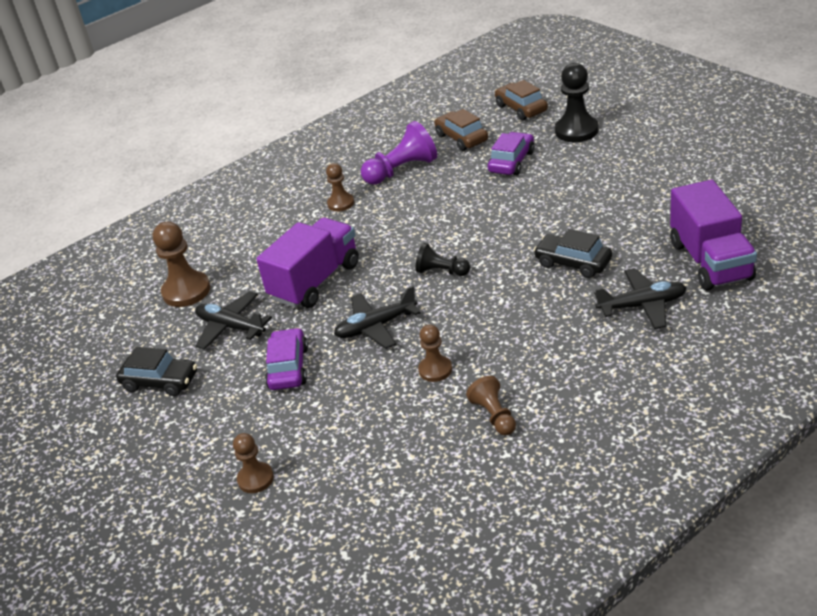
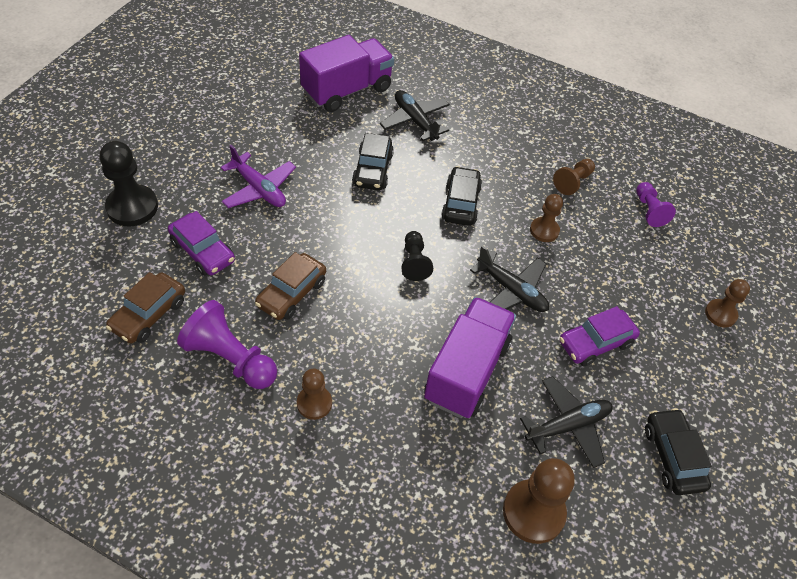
camera: 125 degrees left, 15 degrees up
(231, 327) = (568, 426): black plane -> black plane turned 120 degrees counterclockwise
(315, 281) = (466, 371): purple truck -> purple truck turned 105 degrees clockwise
(420, 473) = (649, 210): none -> purple pawn
(501, 316) = (460, 203): none -> black car
(511, 162) = (203, 251): purple car -> purple car turned 135 degrees counterclockwise
(521, 108) = (74, 269): brown car -> brown car (291, 293)
(573, 193) = (259, 189): none -> purple plane

